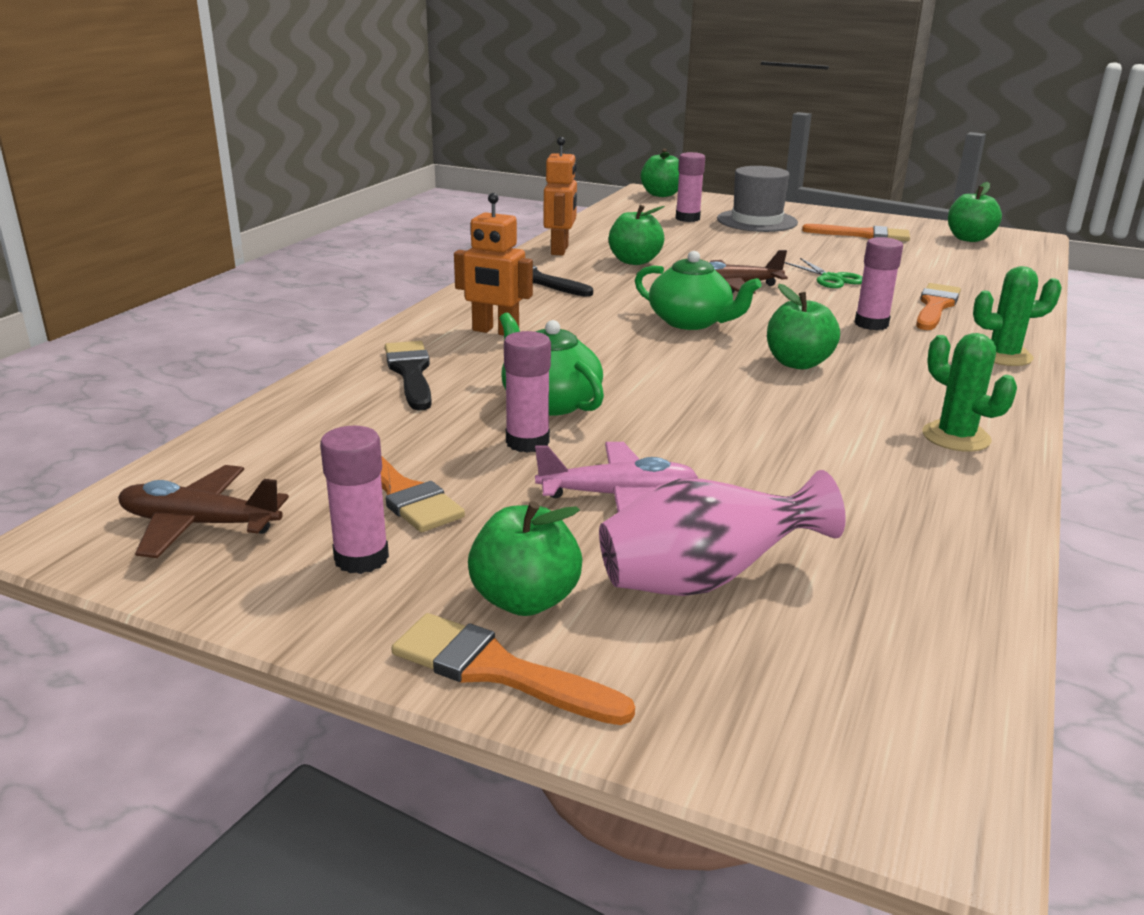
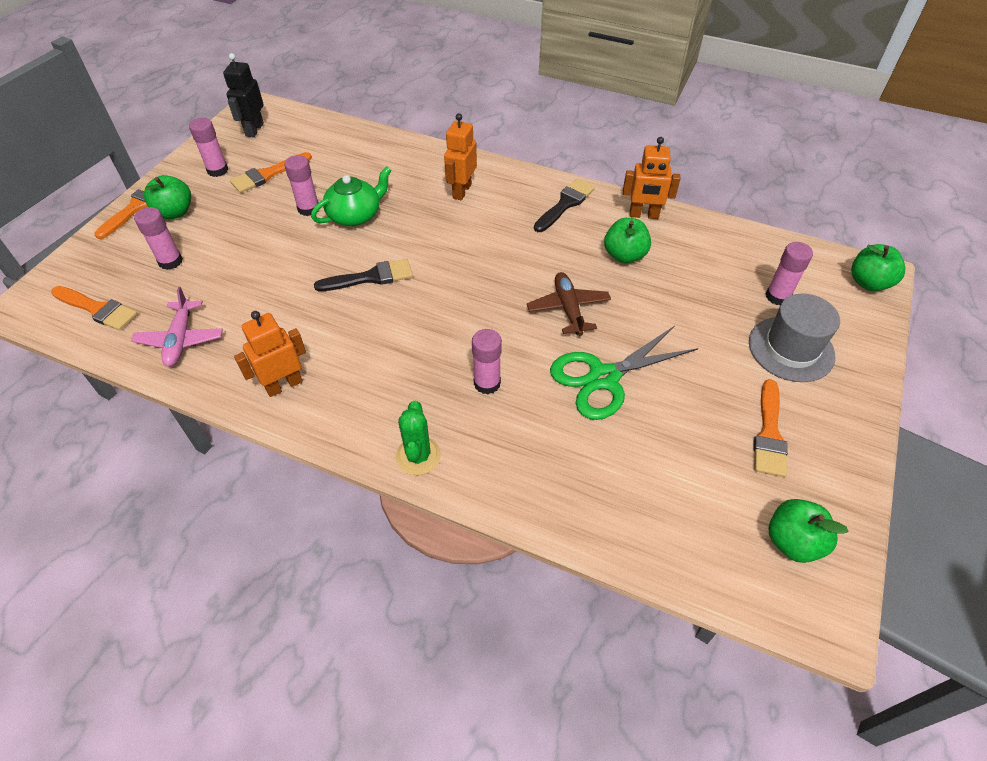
camera: 90 degrees right, 25 degrees up
(199, 524) = (254, 130): brown plane -> black robot
(410, 372) = (398, 165): black brush -> black brush (370, 277)
(618, 496) = (248, 238): pink plane -> pink plane (181, 339)
(691, 322) = (484, 279): green teapot -> none
(703, 580) = (170, 261): pink vase -> pink glue stick
(798, 363) = (407, 326): green apple -> none
(831, 278) = (604, 378): green scissors -> green scissors, size x1.83
(935, 306) = (536, 440): orange brush -> orange brush (97, 309)
(956, 437) = (284, 385): green cactus -> orange robot

